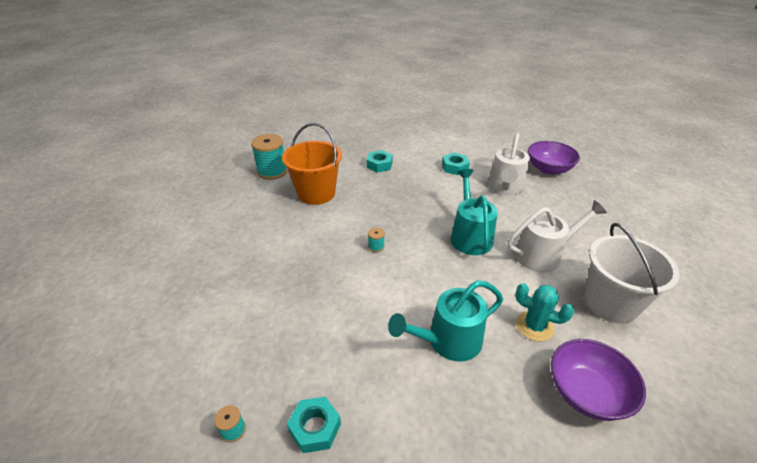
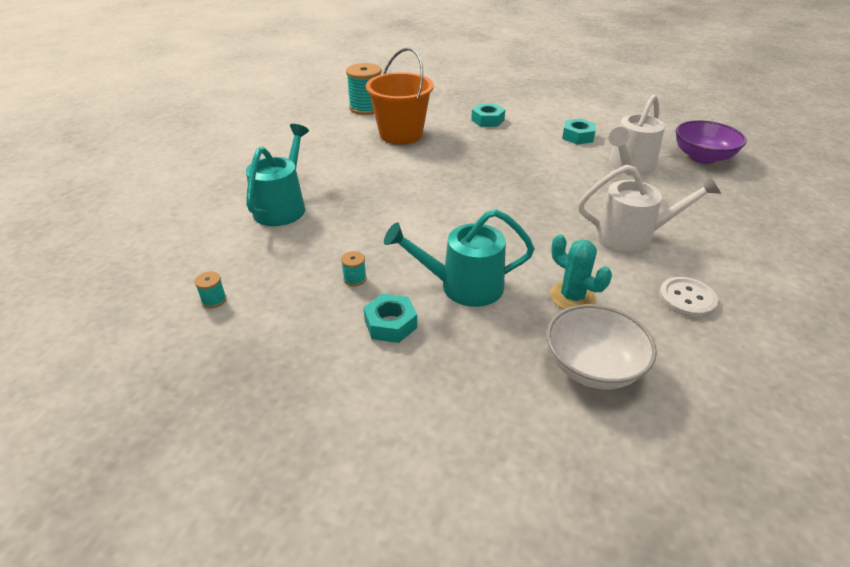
camera: 20 degrees right, 0 degrees up
(315, 428) = (286, 318): turquoise nut -> turquoise nut (390, 324)
(376, 246) = (436, 191): turquoise spool -> turquoise spool (355, 279)
(470, 236) = (551, 202): turquoise watering can -> turquoise watering can (283, 206)
(586, 393) = (593, 367): purple bowl -> white bowl
(610, 303) = (687, 299): white bucket -> white button

